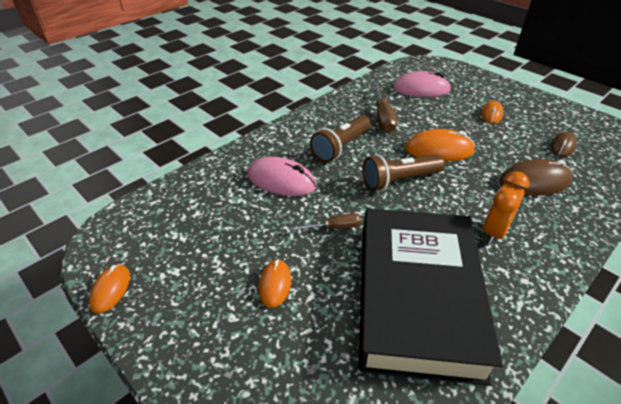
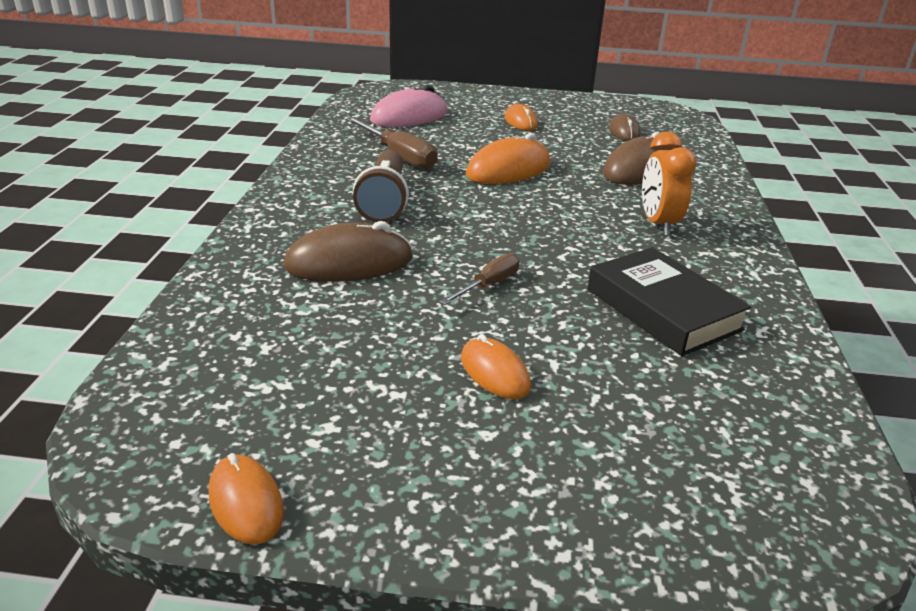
camera: 40 degrees left, 10 degrees down
(281, 180) = (349, 262): pink mouse -> brown mouse
(399, 181) = (503, 212): brown flashlight -> none
(417, 296) = (663, 309): black book -> black book, size x0.54

